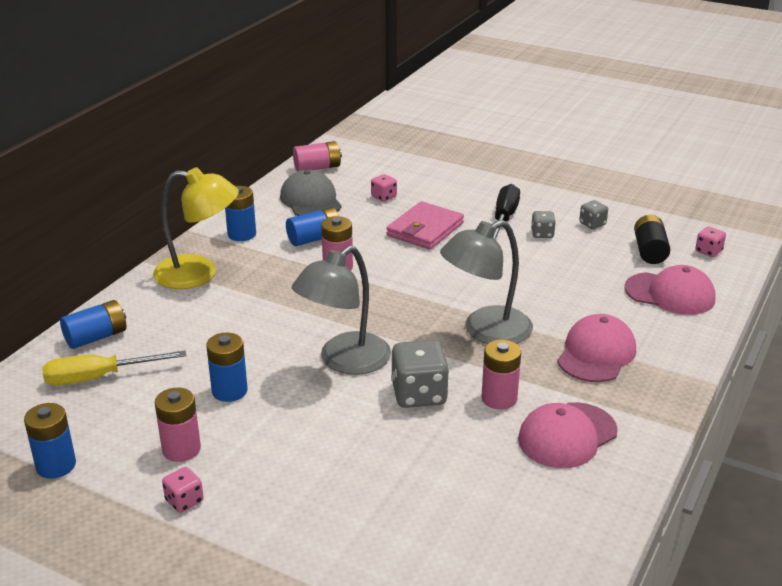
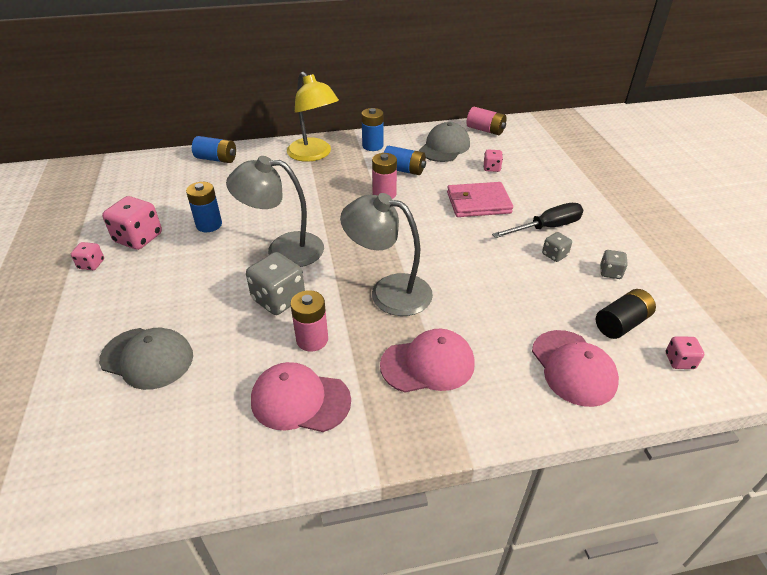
camera: 50 degrees right, 10 degrees up
(56, 465) = (93, 208): blue battery -> none
(99, 377) = (181, 179): yellow screwdriver -> none
(181, 449) = (138, 238): pink battery -> pink dice
(407, 507) = (147, 358): none -> grey cap

